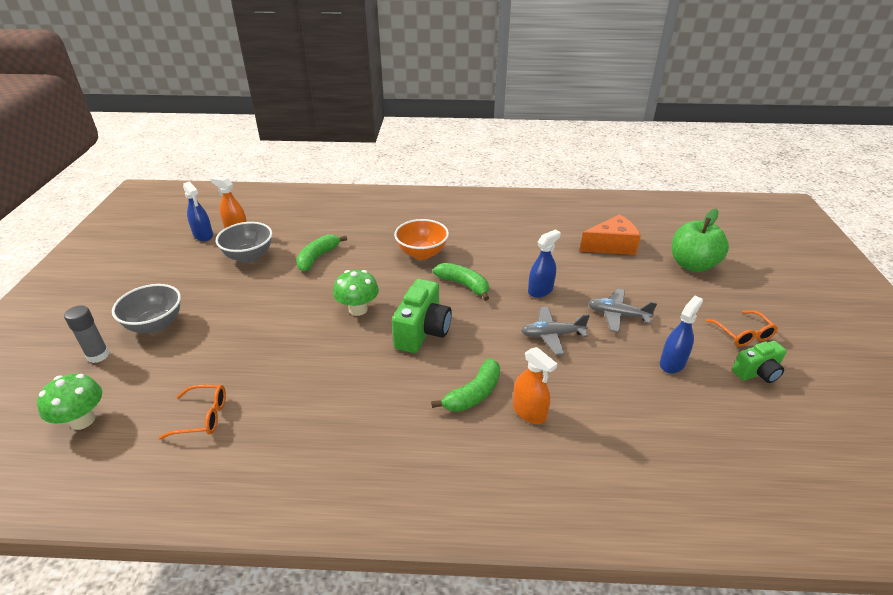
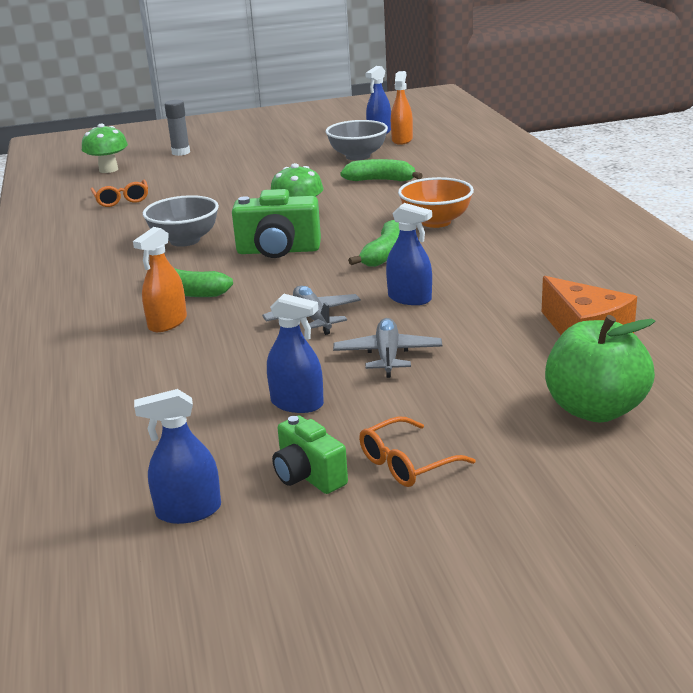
camera: 75 degrees right, 10 degrees down
(155, 325) = (228, 156): grey bowl -> grey bowl (185, 240)
(798, 430) = (188, 511): none -> blue spray bottle

